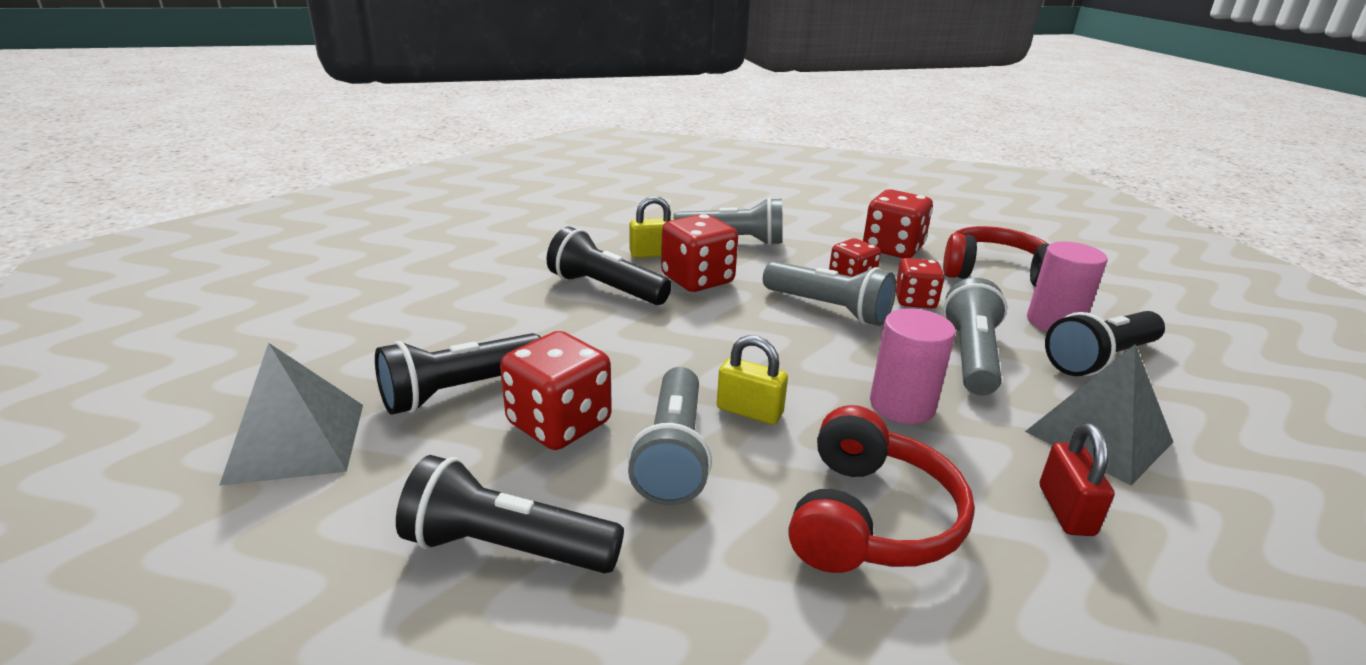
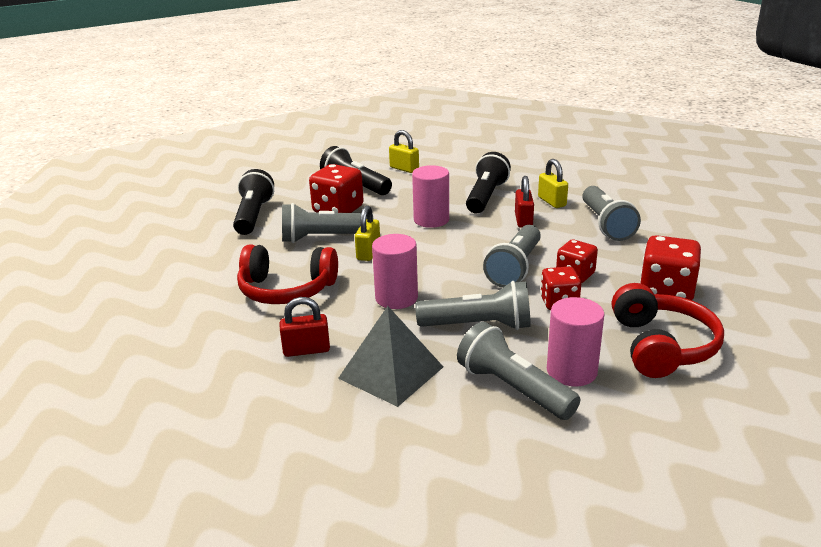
camera: 80 degrees right, 0 degrees up
(296, 442) = (306, 167): grey pyramid -> none
(434, 333) = (404, 169): none -> yellow padlock
(658, 340) = (431, 220): none -> pink cylinder
(697, 280) = (523, 220): red dice -> red padlock
(1100, 359) = (513, 388): black flashlight -> grey flashlight

